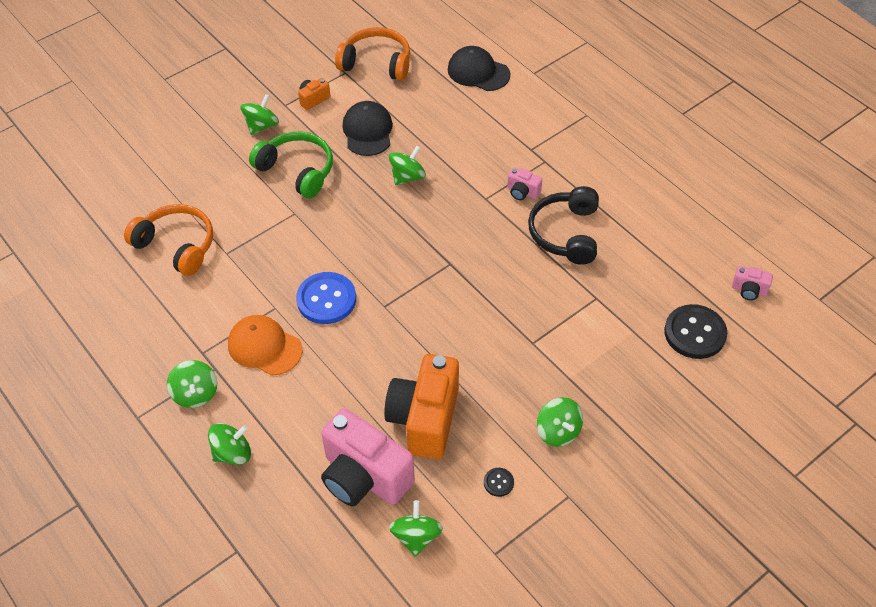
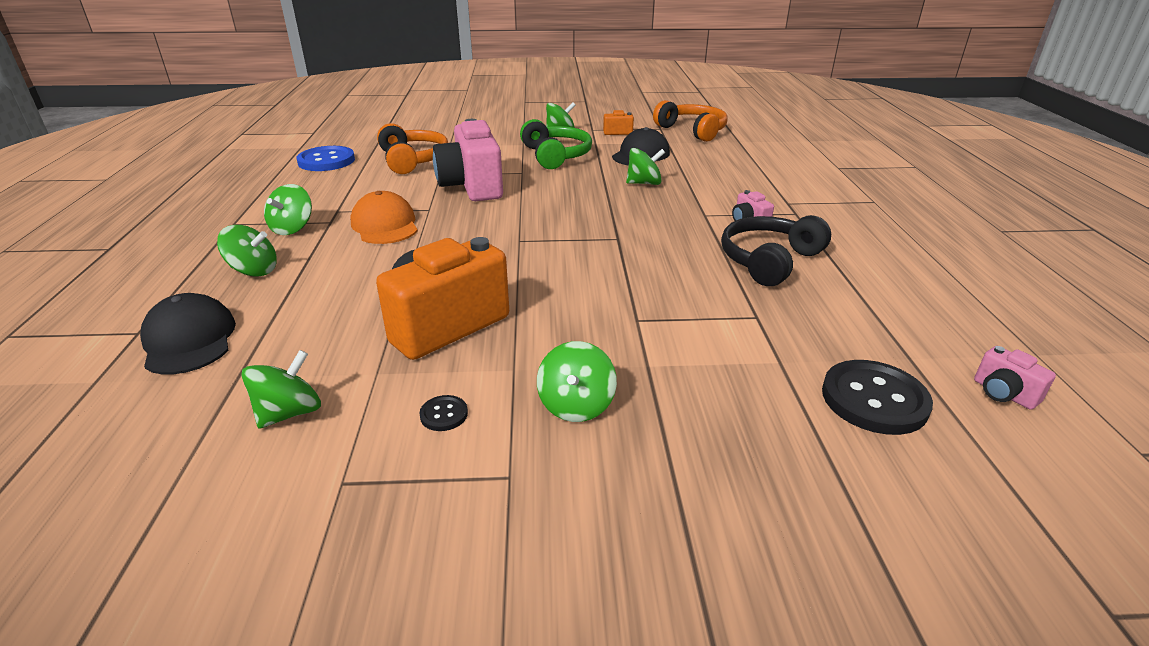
camera: 35 degrees right, 20 degrees down
(326, 299) = (476, 219): blue button -> blue button (326, 161)
(364, 477) = (323, 338): pink camera -> pink camera (472, 187)
(478, 72) = (781, 154): black cap -> black cap (189, 340)

